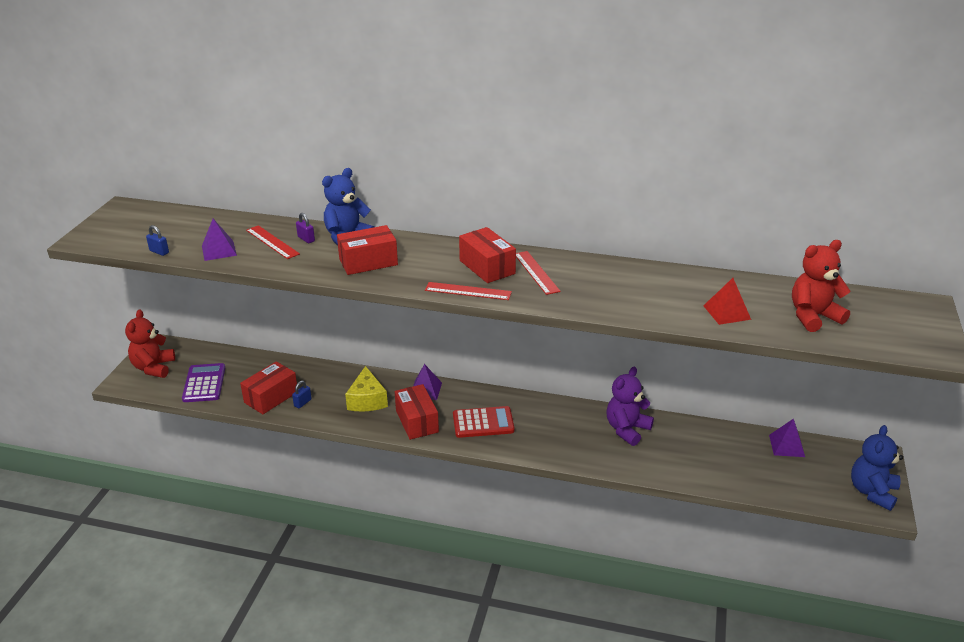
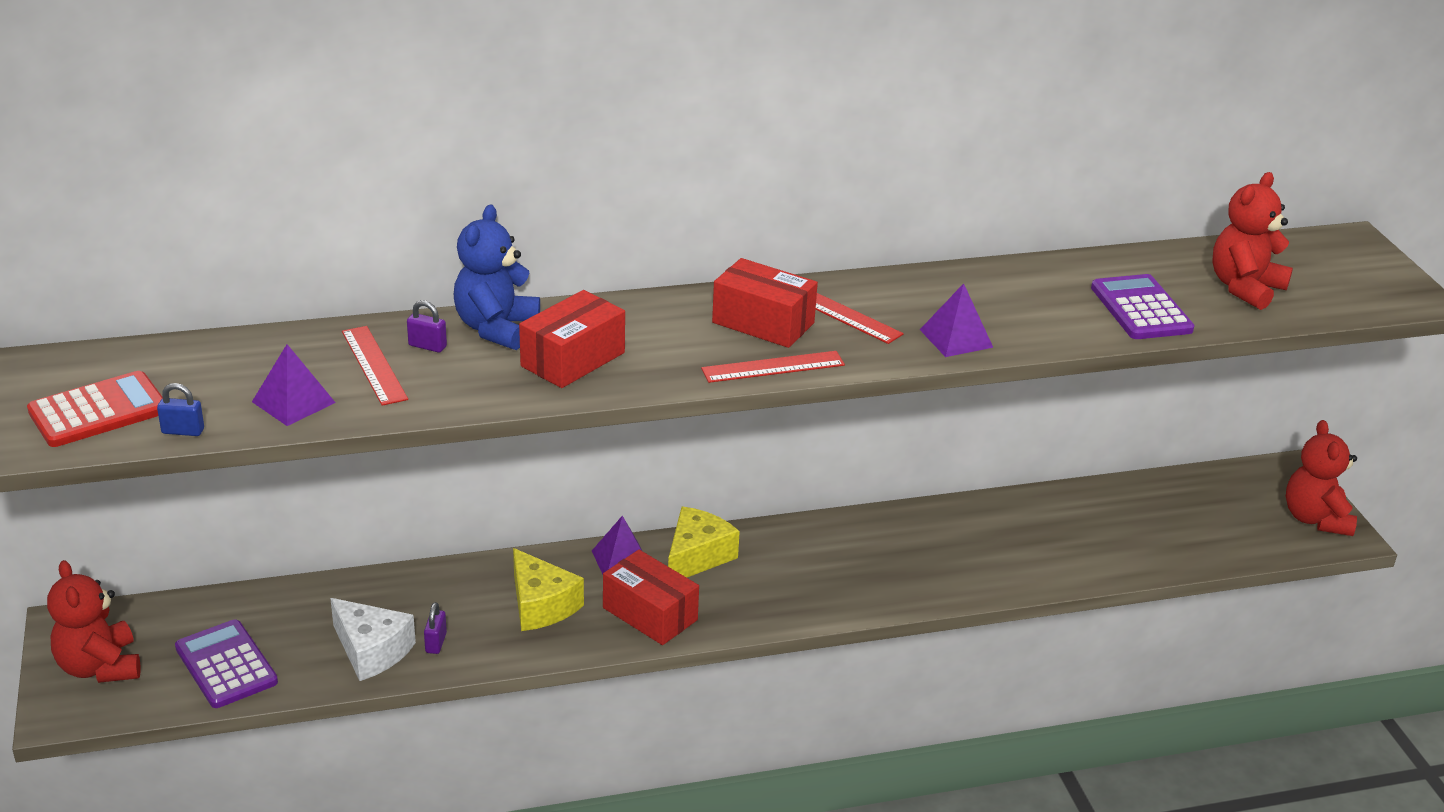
camera: 30 degrees left, 0 degrees up
(271, 397) = (371, 651): red box -> white cheese
(272, 242) = (373, 365): red ruler -> red ruler turned 45 degrees clockwise
(302, 403) = (436, 643): blue padlock -> purple padlock
(466, 399) = (697, 556): none -> yellow cheese
(483, 423) = (752, 584): red calculator -> red calculator (98, 411)
(627, 429) = (961, 531): purple teddy bear -> none
(726, 312) = (1141, 309): red pyramid -> purple calculator
(786, 445) = (1176, 489): purple pyramid -> purple pyramid (956, 338)
(872, 492) = (1315, 519): blue teddy bear -> red teddy bear

